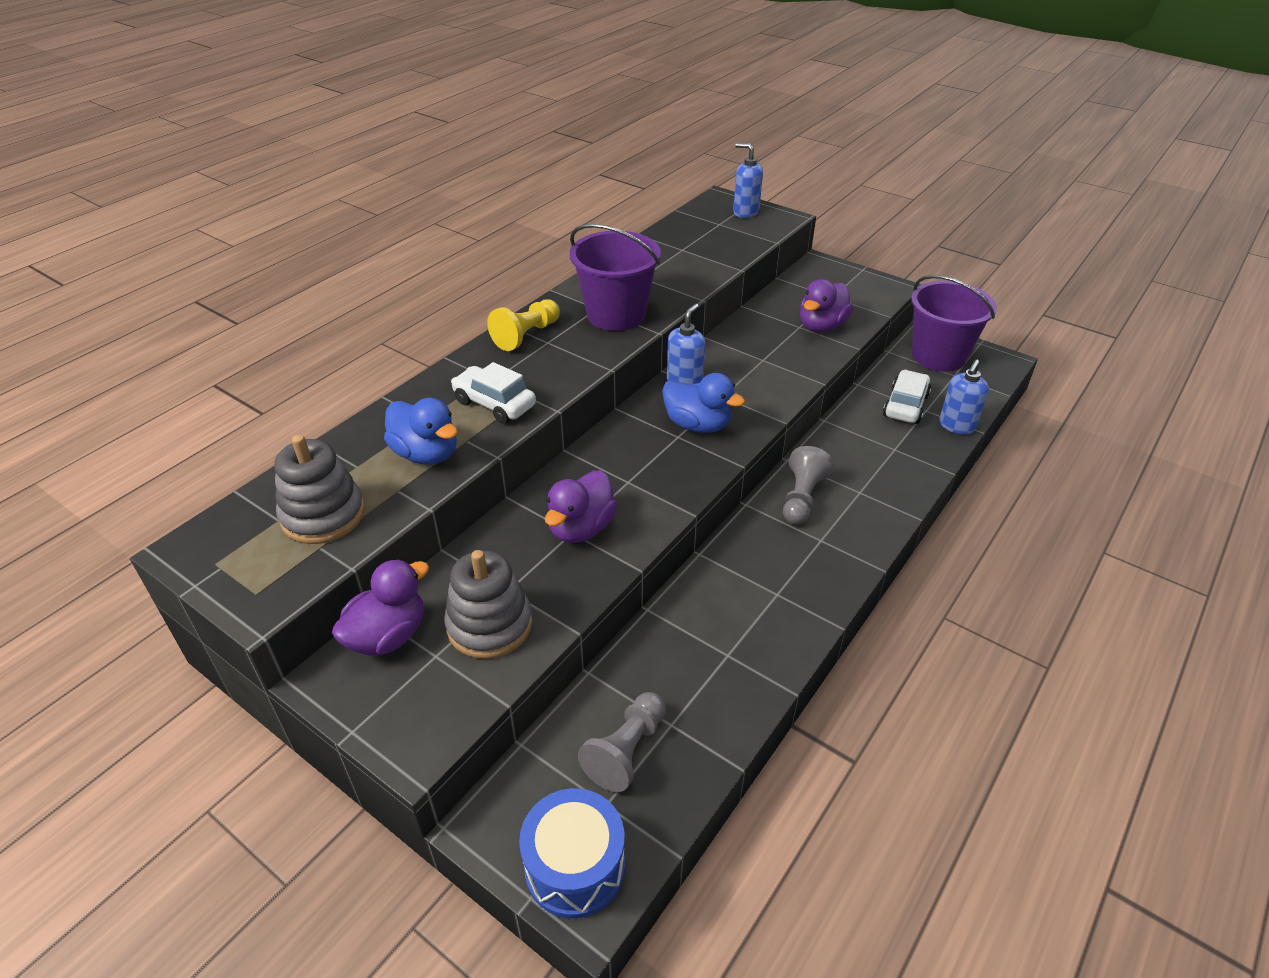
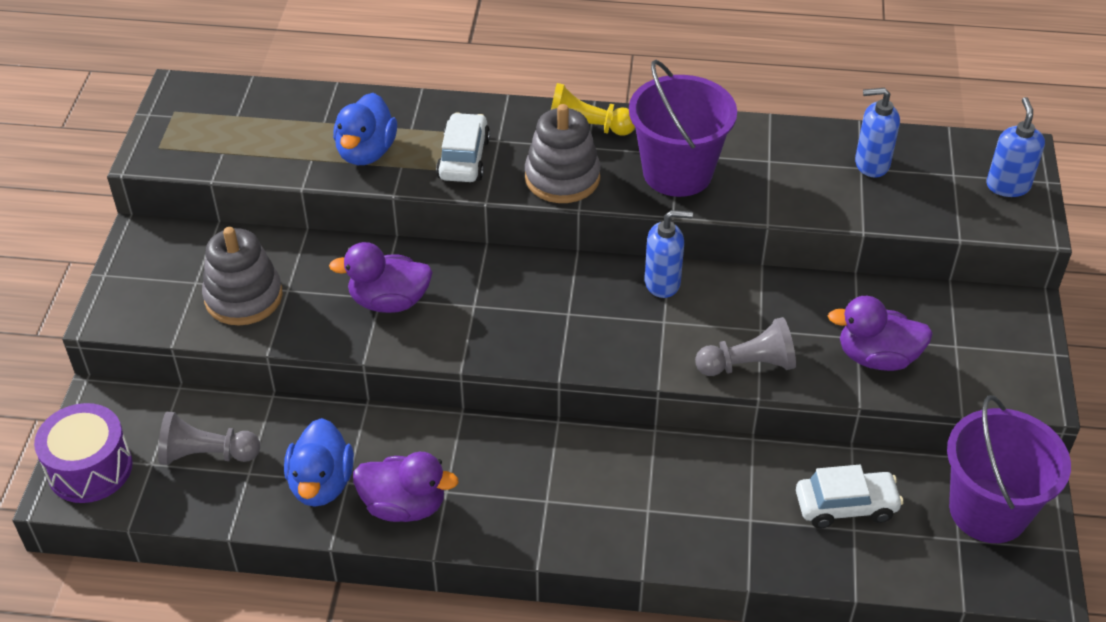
camera: 60 degrees right, 5 degrees up
(323, 515) = (257, 135): grey stacking toy -> grey stacking toy (562, 178)
(388, 636) = (199, 246): purple duck -> purple duck (404, 506)
(575, 866) = (90, 468): blue drum -> purple drum
(698, 425) = (598, 321): blue duck -> blue duck (321, 484)
(802, 498) = (600, 463): grey pawn -> grey pawn (748, 365)
(956, 426) = (846, 568): blue soap dispenser -> blue soap dispenser (871, 164)

